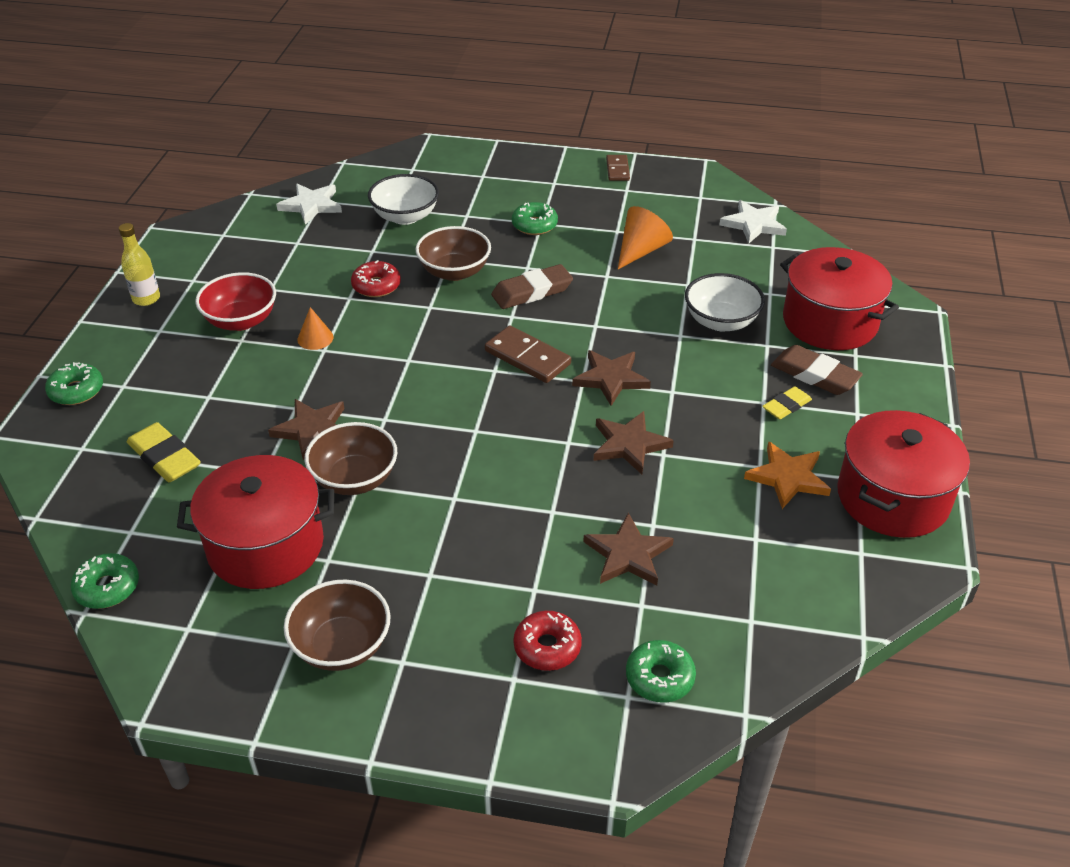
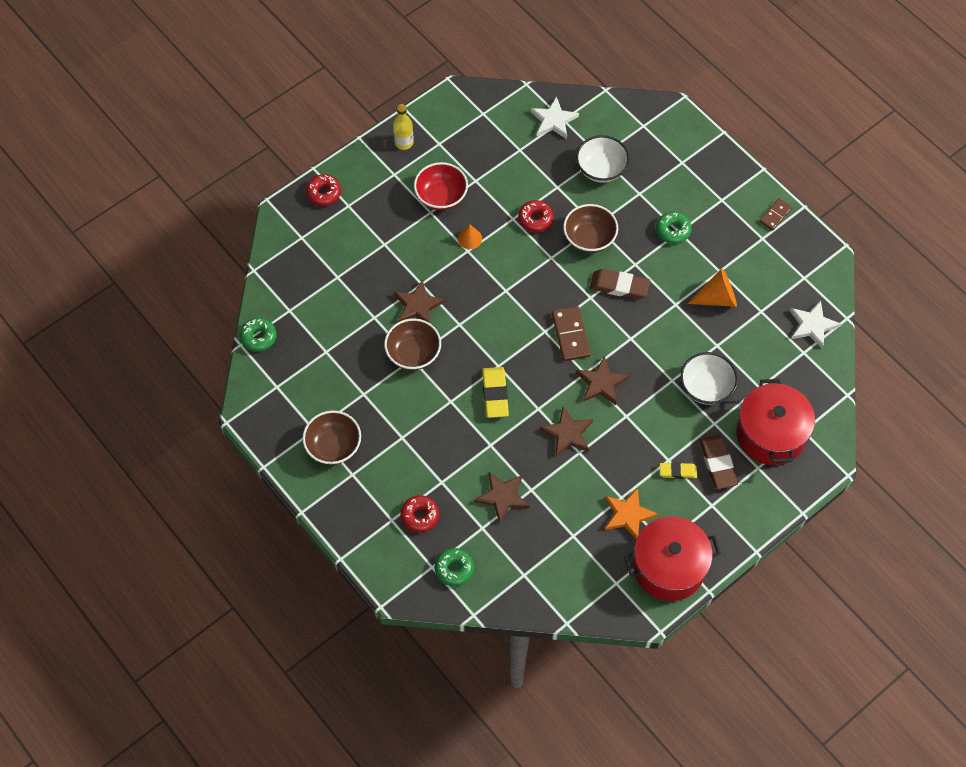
camera: 40 degrees right, 20 degrees up
(76, 391) = (324, 193): green donut -> red donut
(164, 457) = (335, 272): yellow eraser -> yellow eraser (495, 394)
(265, 546) = (342, 364): red pot -> none

